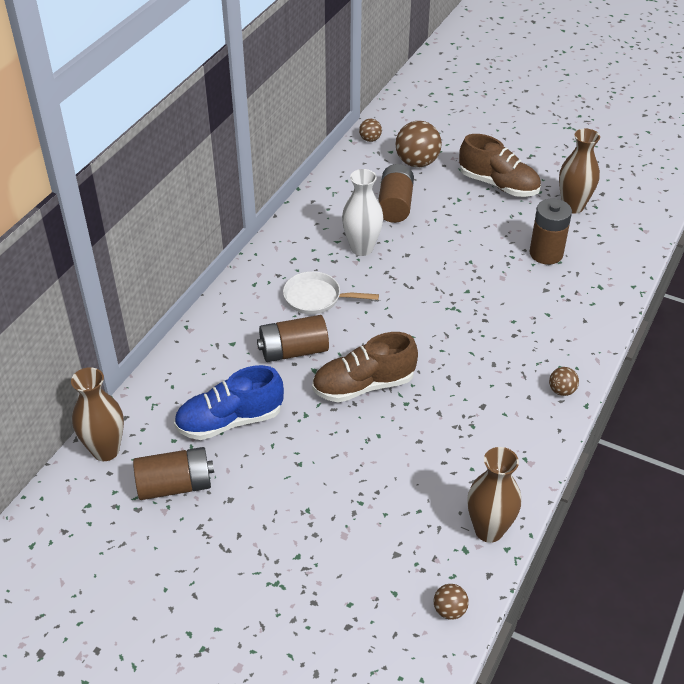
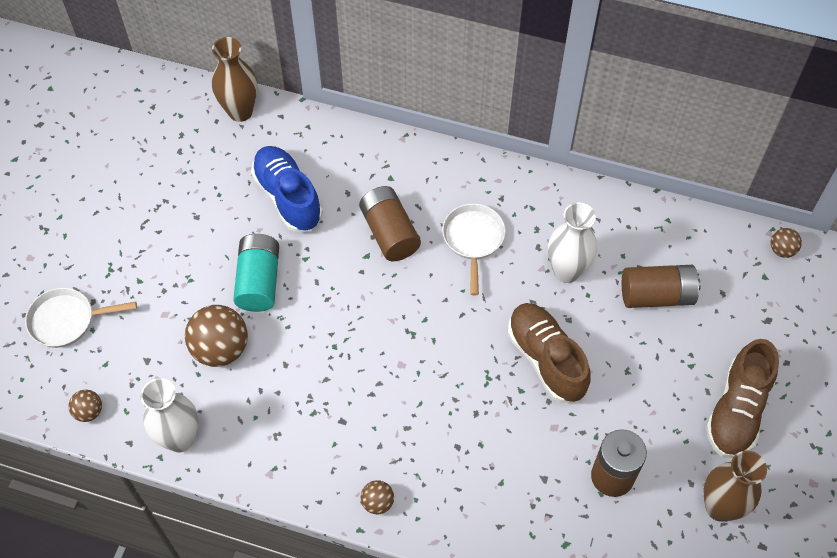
camera: 80 degrees right, 15 degrees up
(175, 485) = (207, 172): brown battery -> none
(323, 453) = (259, 281): none -> turquoise battery
(333, 629) = (67, 320): none -> white pan
(363, 385) = (352, 304): brown shoe -> brown shoe (546, 359)
(417, 162) = (751, 309): brown ball -> brown ball (220, 349)
(489, 530) = (180, 439): brown vase -> white vase

